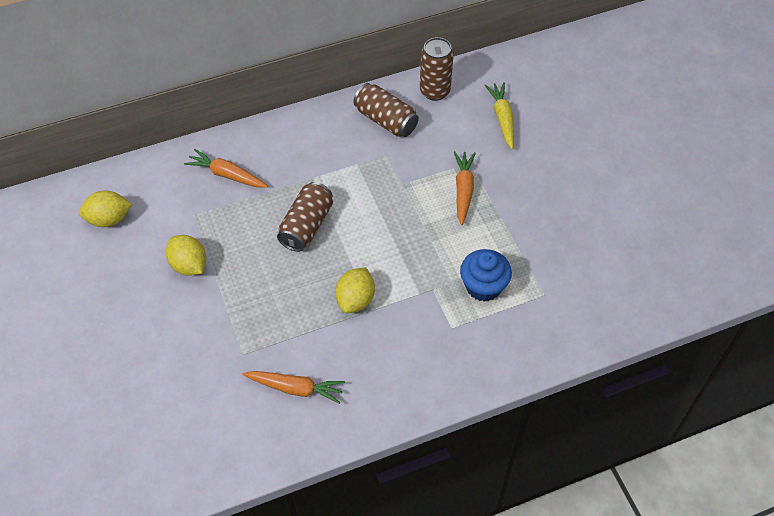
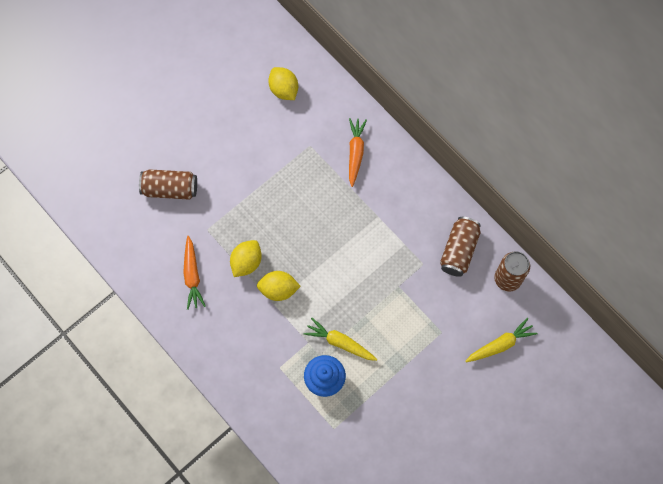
camera: 70 degrees right, 15 degrees up
(189, 265) = (265, 162): yellow lemon -> yellow lemon (246, 262)
(306, 226) = (331, 229): brown can -> brown can (170, 189)
(445, 258) = (340, 342): none -> yellow carrot
(463, 190) = (411, 336): orange carrot -> none

